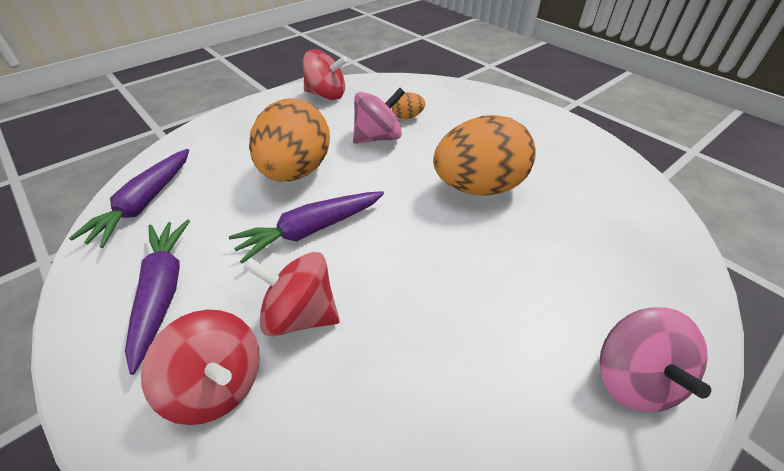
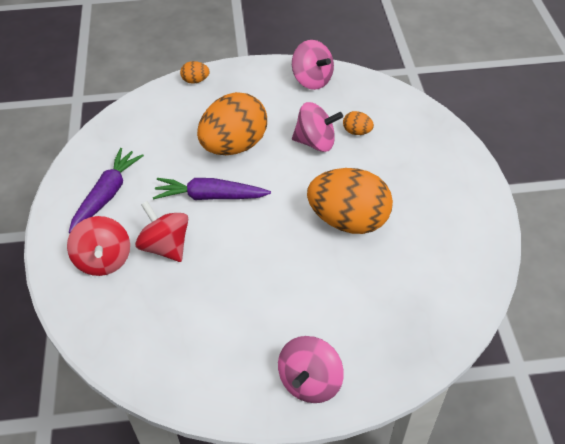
camera: 35 degrees right, 5 degrees up
(144, 204) = (129, 128): purple carrot -> none
(201, 133) = (195, 81): none -> orange egg
(326, 95) = (312, 80): red spinning top -> pink spinning top

